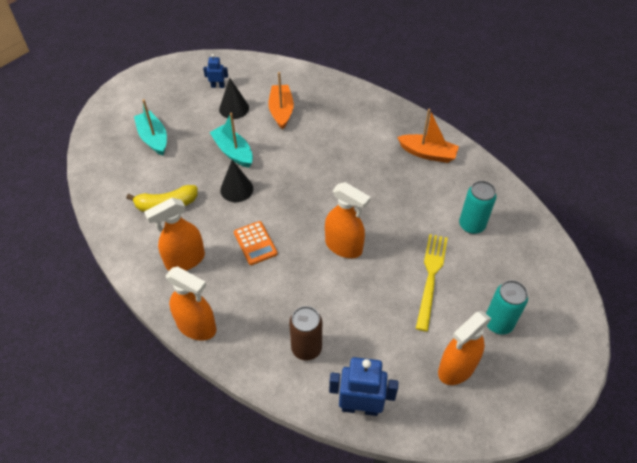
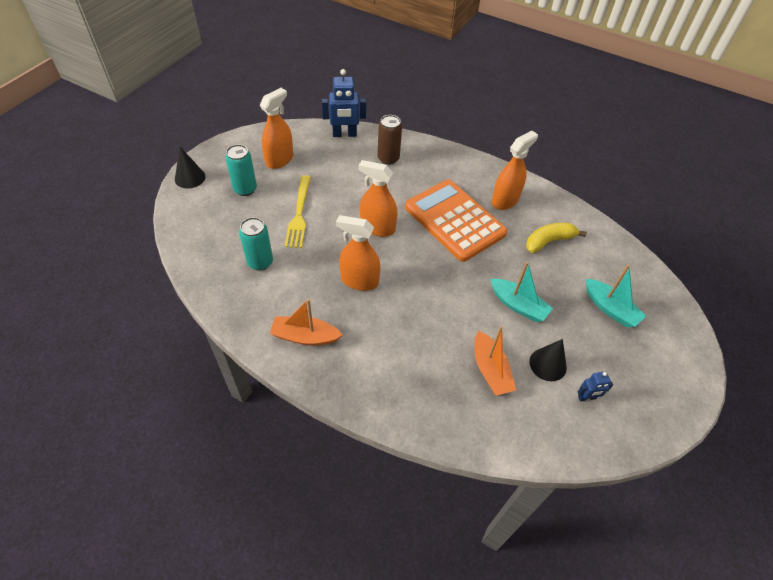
camera: 165 degrees right, 0 degrees up
(196, 326) = (471, 161): orange spray bottle -> orange spray bottle (359, 281)
(236, 189) = (494, 265): black cone -> black cone (190, 177)
(255, 243) = (454, 220): orange calculator -> orange calculator, size x2.29

